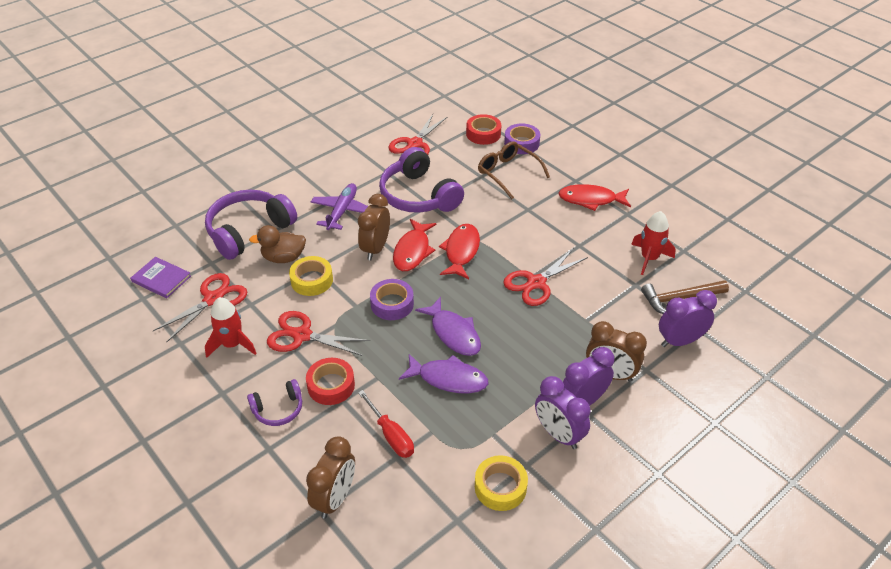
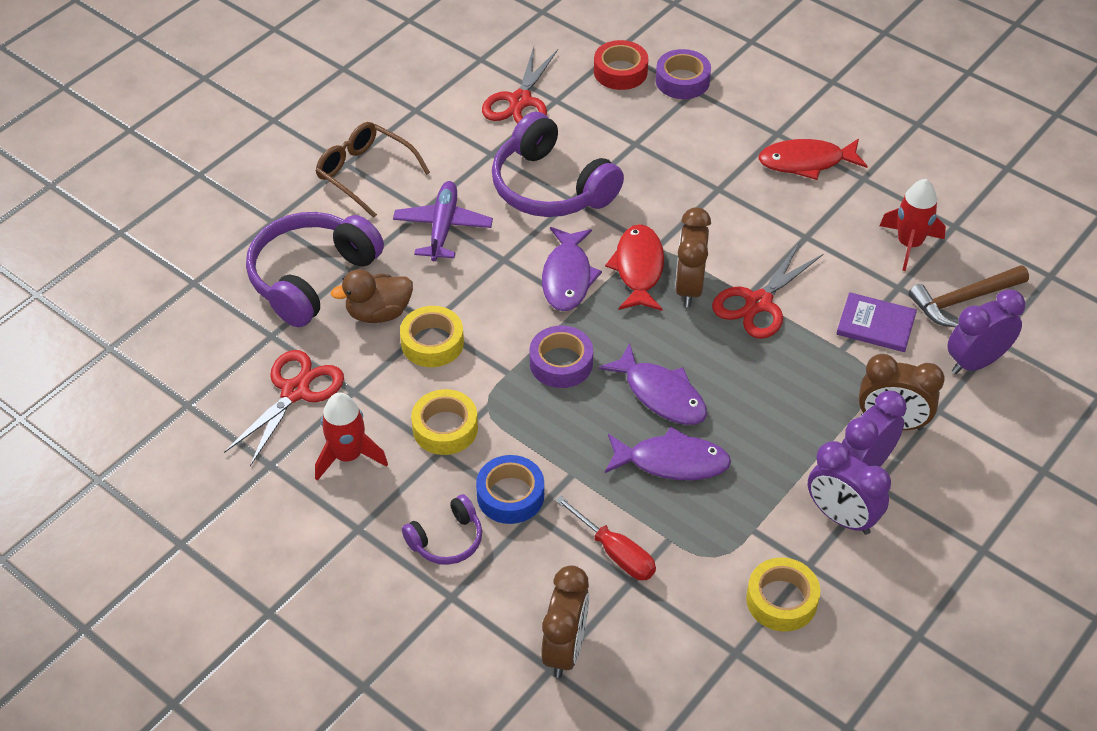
camera: 10 degrees left, 5 degrees up
(161, 279) = (205, 371): purple book -> purple book (876, 324)
(302, 335) = (445, 428): red scissors -> yellow tape
(331, 385) = (510, 495): red tape -> blue tape
(375, 248) = (511, 280): brown clock -> brown clock (689, 287)
(412, 251) = (567, 277): red fish -> purple fish
(508, 173) = (674, 134): brown glasses -> brown glasses (365, 173)

